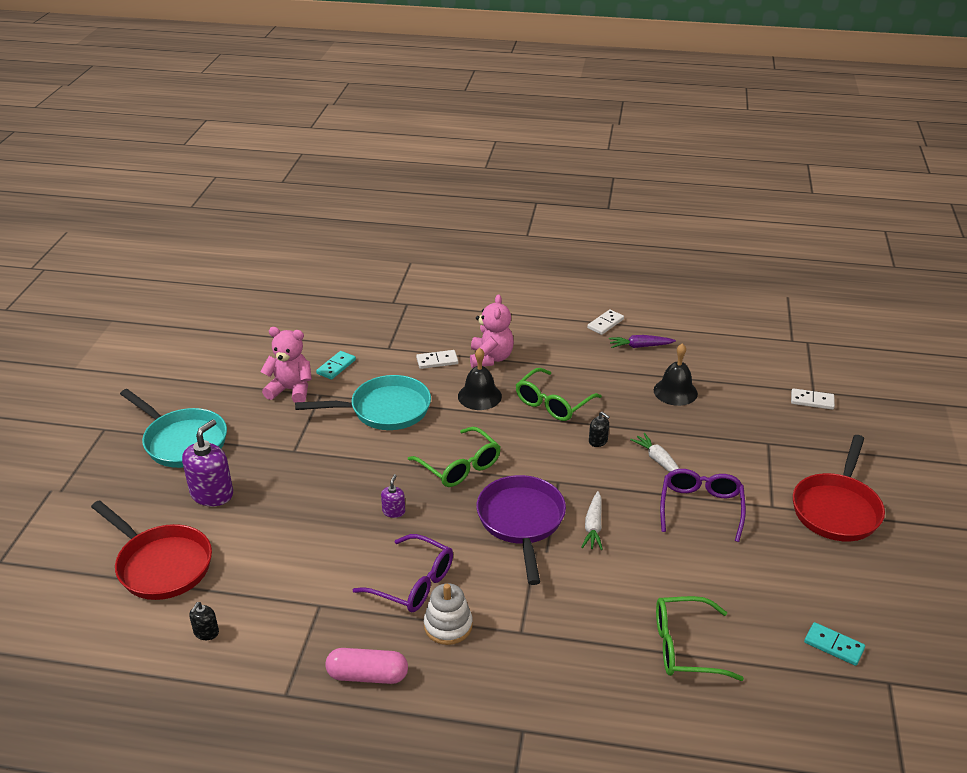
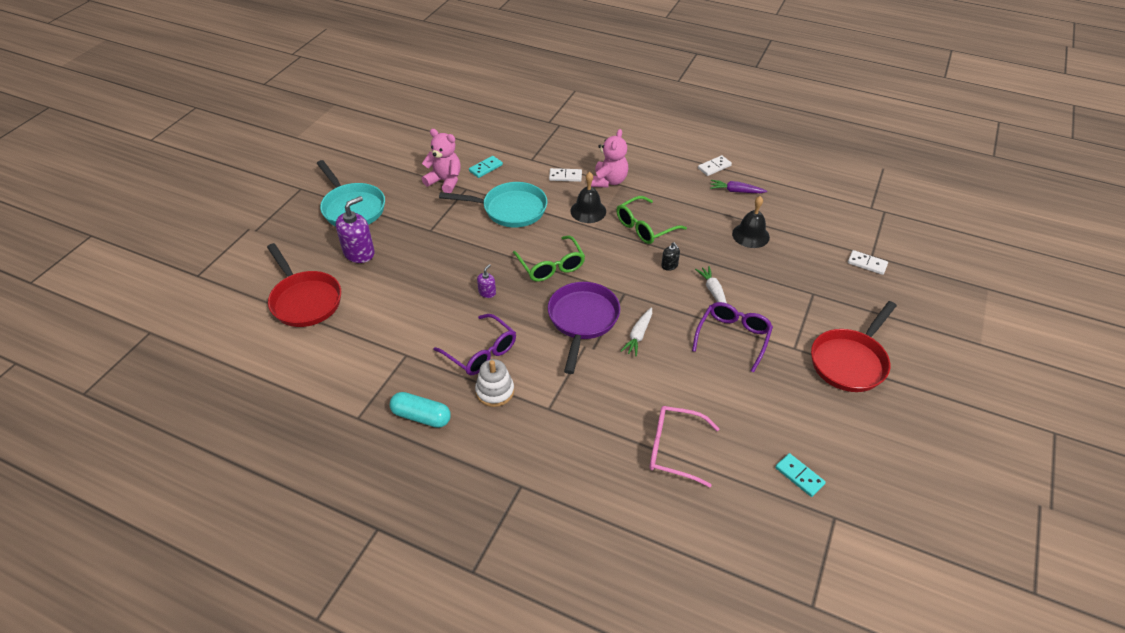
camera: 15 degrees right, 10 degrees up
(206, 632) = (318, 358): black soap dispenser -> none
(367, 675) = (421, 416): pink capsule -> turquoise capsule
(684, 647) = (673, 449): green glasses -> pink glasses

